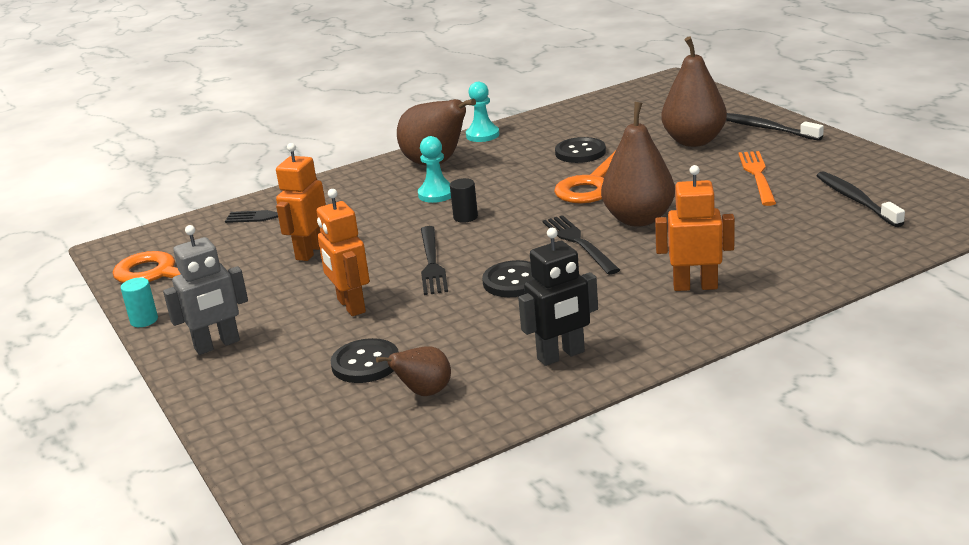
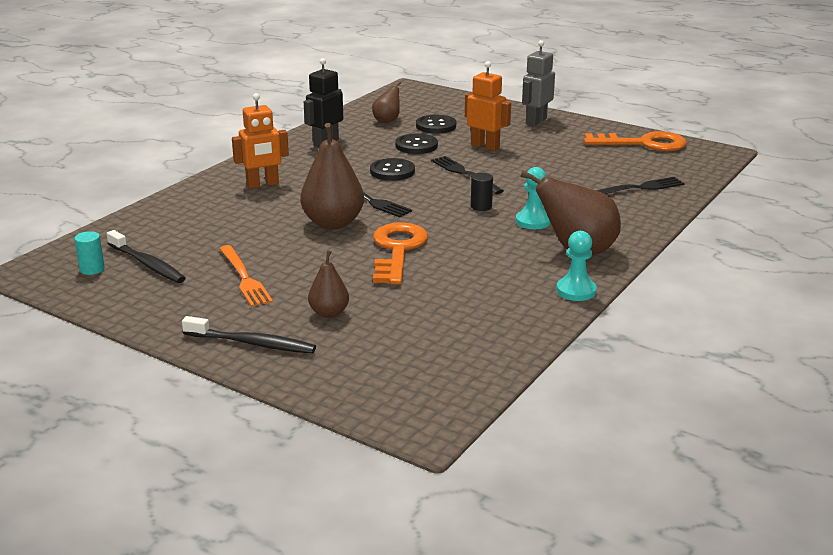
camera: 150 degrees right, 0 degrees up
(144, 320) = (604, 124): turquoise cylinder -> turquoise cylinder (92, 269)
(310, 252) = (567, 169): orange robot -> none
(580, 152) = (443, 282): black button -> black button (416, 146)
(694, 141) = (329, 313): brown pear -> brown pear, size x0.55

